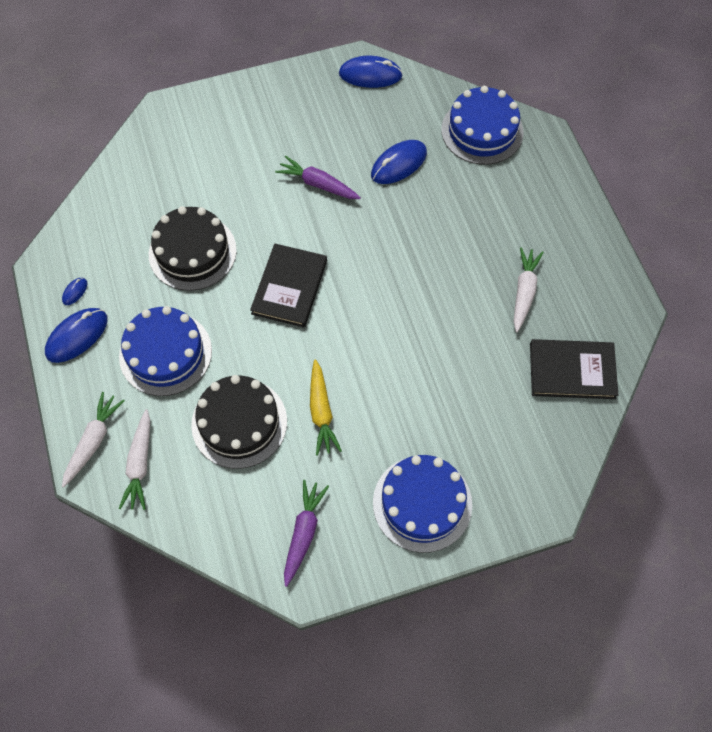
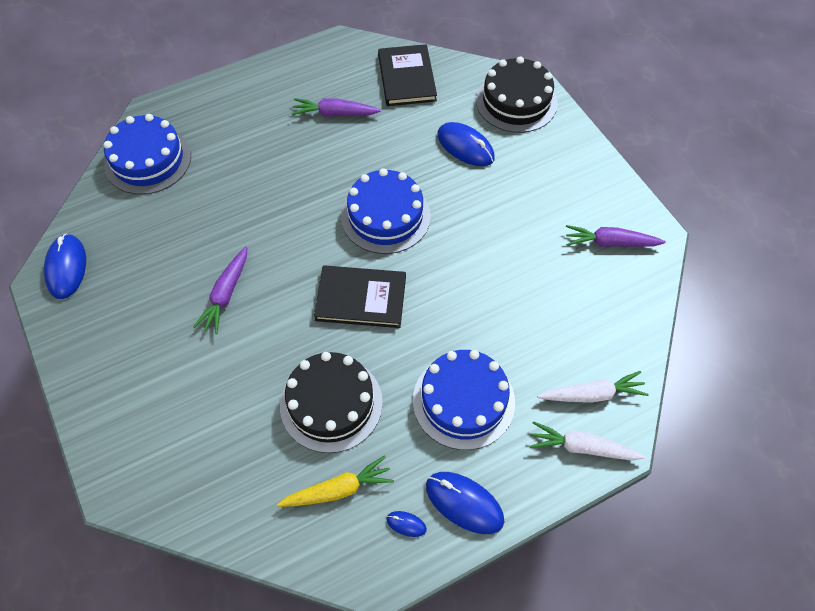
camera: 100 degrees left, 5 degrees down
(239, 423) = (522, 314): black cake -> black cake (516, 101)
(321, 412) = (492, 248): yellow carrot -> yellow carrot (338, 490)
(399, 164) = (194, 225): blue mouse -> blue mouse (465, 147)
(422, 503) = (555, 163): blue cake -> blue cake (385, 216)
(524, 292) = (335, 114): white carrot -> purple carrot

